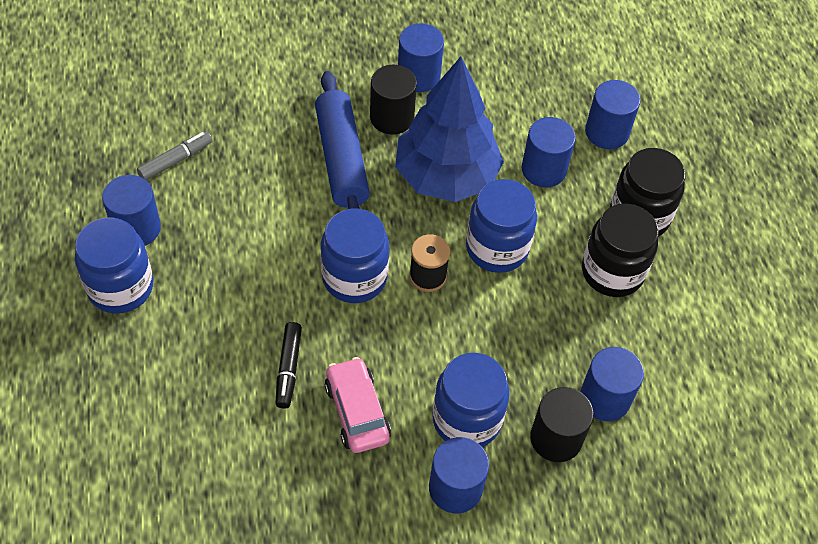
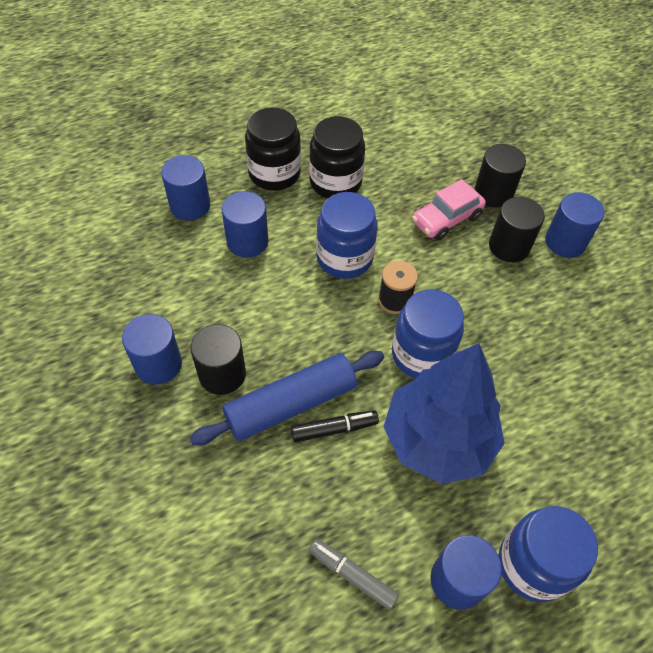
camera: 105 degrees left, 0 degrees up
(288, 369) = (535, 378): black marker -> black marker (334, 429)
(357, 411) = (544, 318): pink car -> pink car (446, 219)
(446, 176) = (281, 311): blue tree -> blue tree (438, 439)
(466, 419) = (509, 246): blue jar -> black cylinder
(605, 398) = (447, 172): blue cylinder -> none

